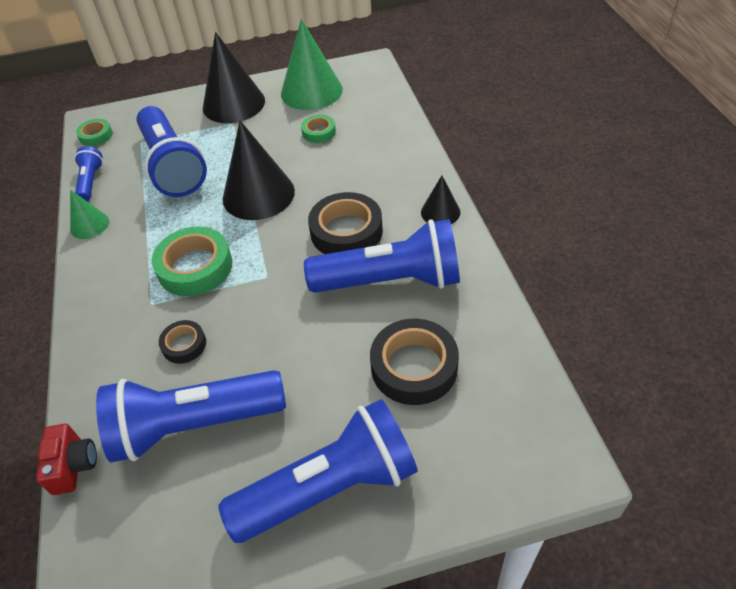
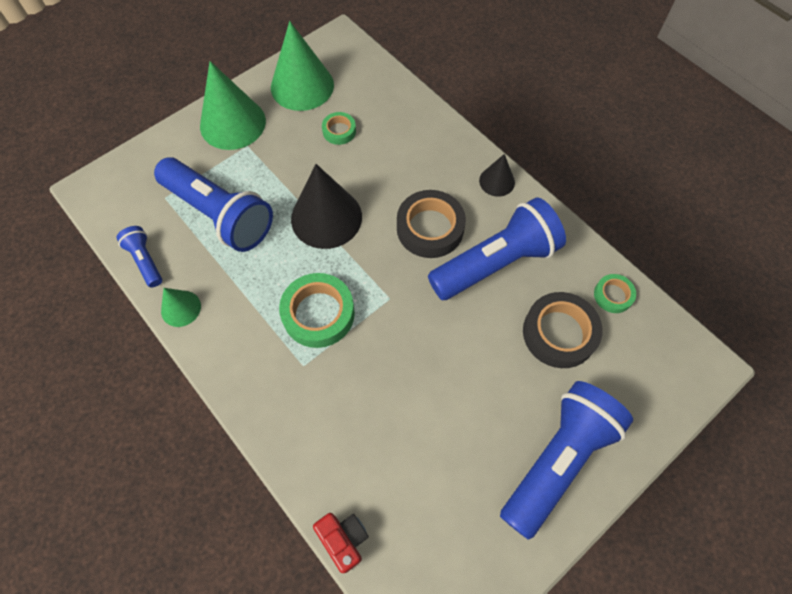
camera: 30 degrees left, 15 degrees up
(96, 136) = (109, 205): green tape -> green tape (613, 295)
(184, 345) = (361, 391): black tape -> none
(194, 425) = (420, 458): blue flashlight -> none
(233, 104) = (232, 123): black cone -> green cone

